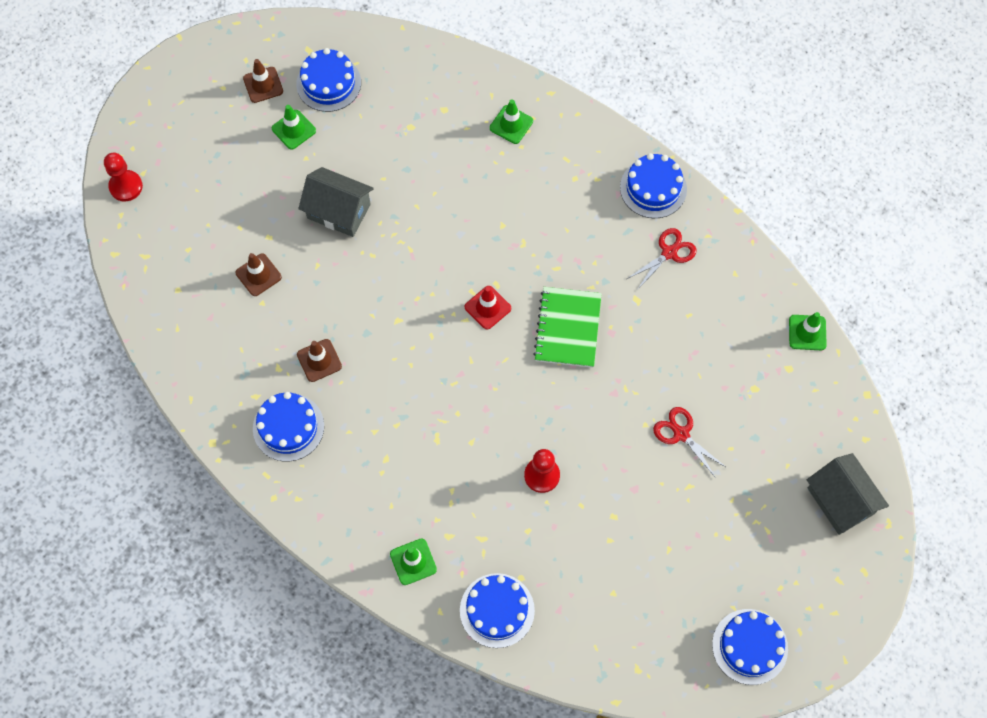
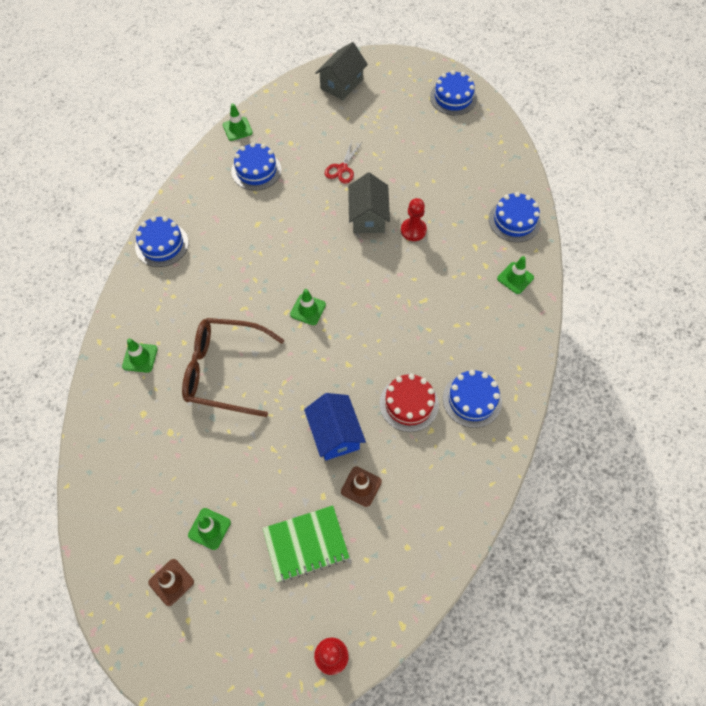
camera: 115 degrees left, 5 degrees down
(319, 360) = (409, 404): brown traffic cone -> red cake
(326, 274) = (335, 434): none -> blue house
(328, 83) = (149, 522): blue cake -> blue cake (256, 170)
(339, 211) = (274, 451): grey house -> grey house (368, 217)
(454, 197) = (224, 371): none -> brown glasses
(487, 307) = (308, 309): red traffic cone -> green traffic cone
(568, 328) = (299, 255): green notebook -> green notebook (306, 544)
(669, 253) = (211, 218): red scissors -> none

